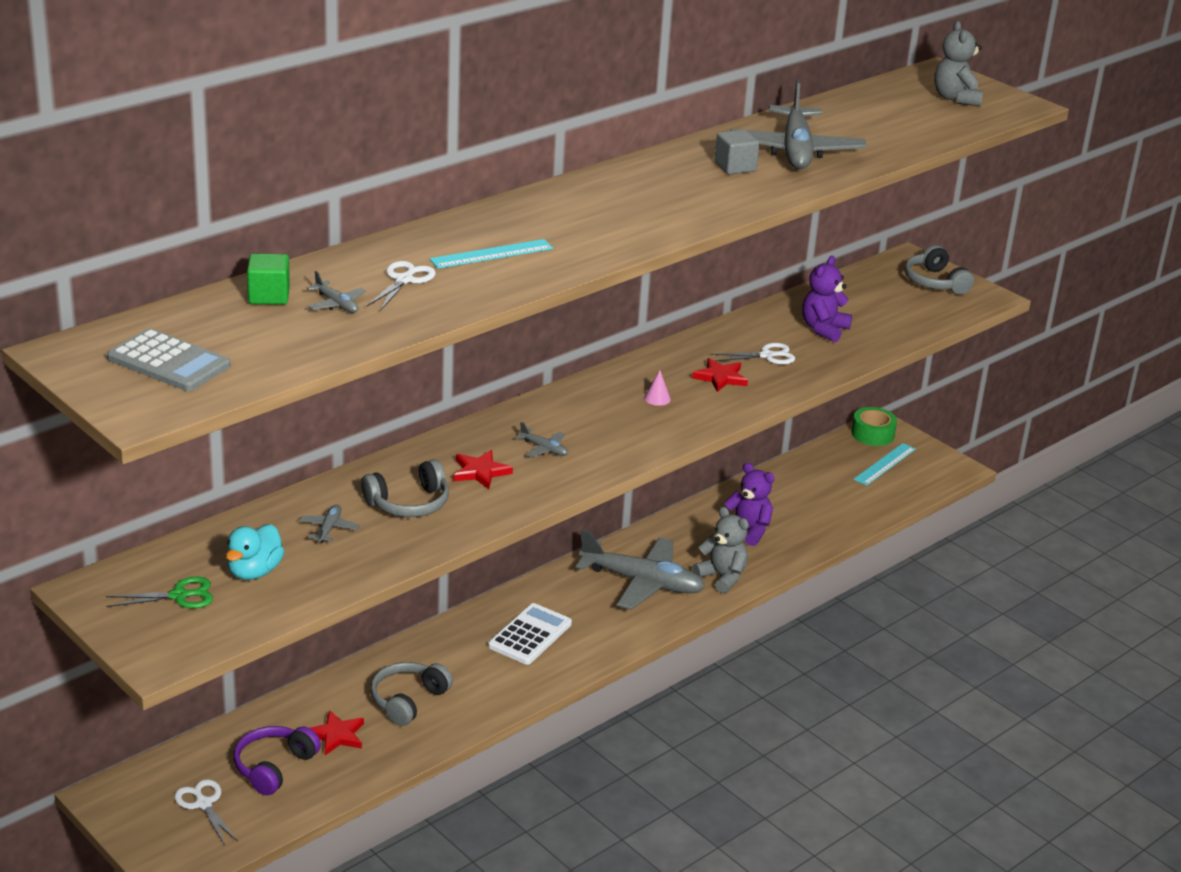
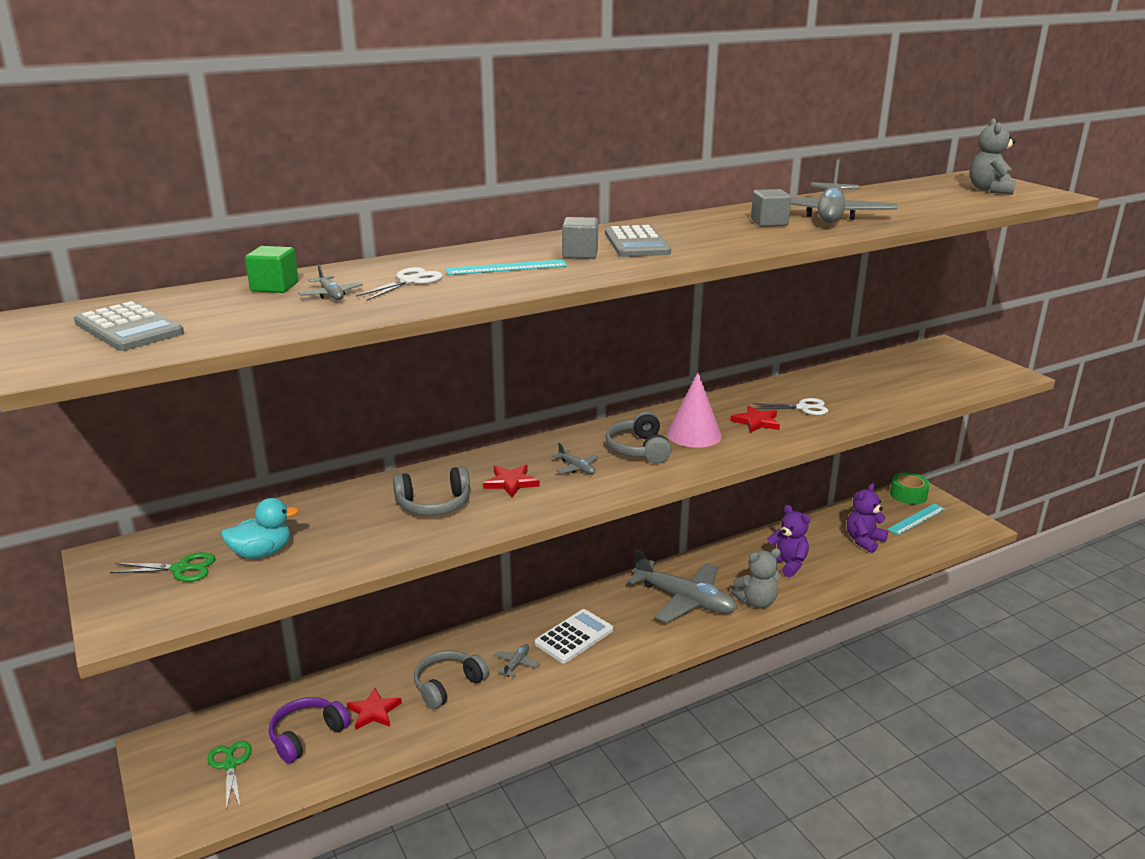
camera: 15 degrees right, 5 degrees down
(203, 804) = (230, 764): white scissors -> green scissors
(254, 572) = (262, 553): turquoise duck -> turquoise duck turned 150 degrees counterclockwise
(329, 529) = (351, 520): grey plane -> grey plane (516, 664)
(557, 229) = (580, 254): none -> grey cube
(608, 208) = (636, 243): none -> grey calculator
(657, 398) = (694, 434): pink cone -> pink cone, size x2.30
(722, 577) = (756, 602): grey teddy bear -> grey teddy bear turned 105 degrees clockwise
(824, 329) = (859, 391): purple teddy bear -> purple teddy bear (864, 541)
(935, 282) = (966, 362): grey headphones -> grey headphones (638, 449)

